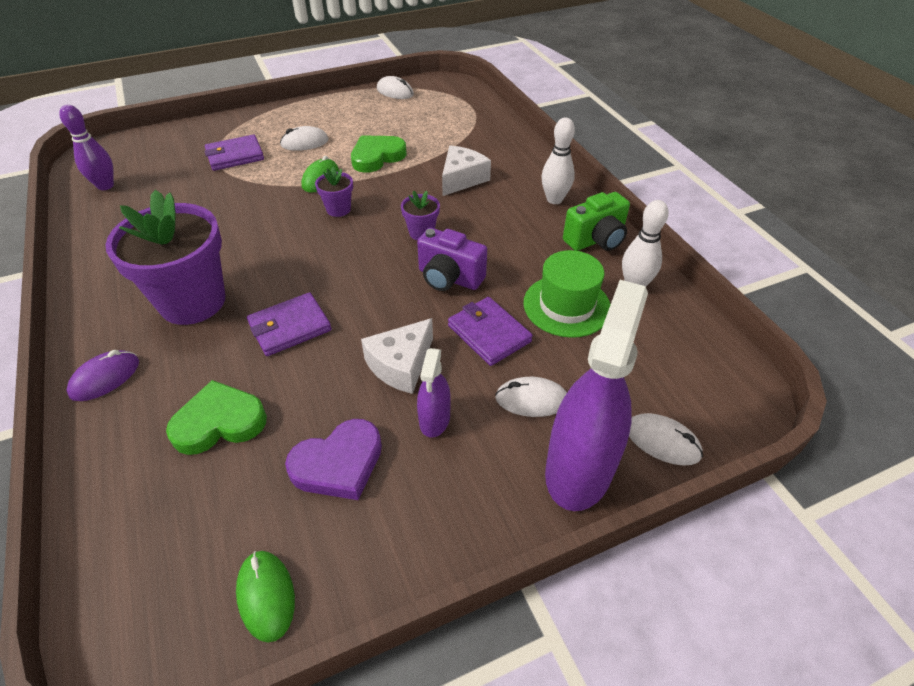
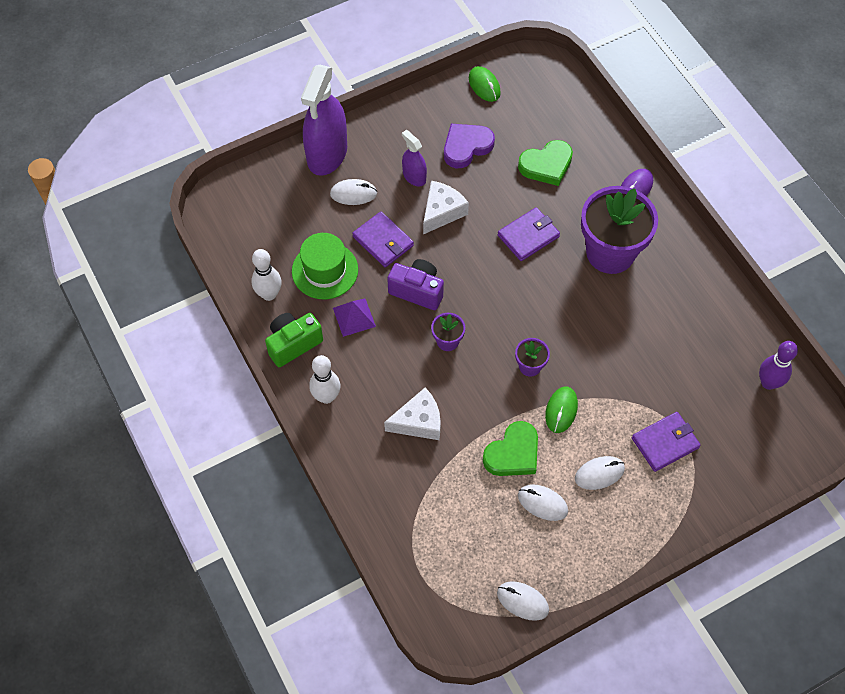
camera: 175 degrees right, 15 degrees up
(434, 419) = (414, 176): purple spray bottle -> purple spray bottle turned 45 degrees counterclockwise
(462, 179) = (418, 422): white cheese -> white cheese turned 135 degrees counterclockwise
(527, 259) = (354, 317): none -> purple pyramid
(662, 441) = (275, 173): white mouse -> white mouse (542, 503)

